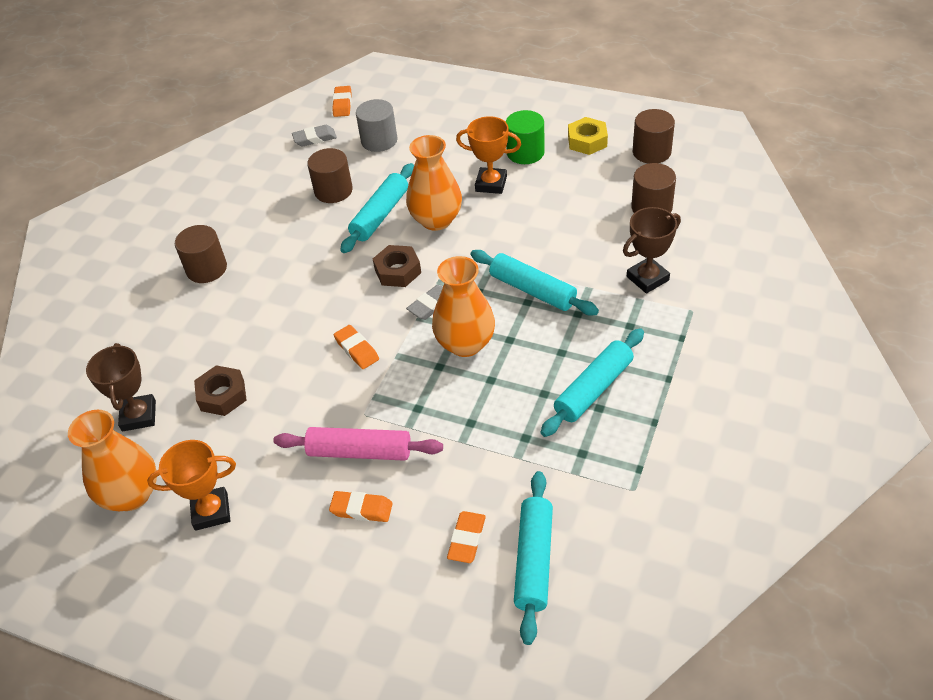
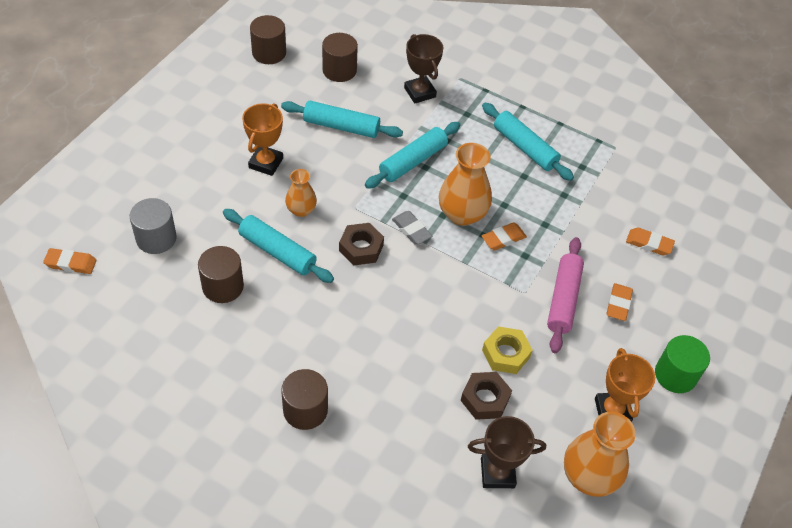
camera: 90 degrees left, 5 degrees up
(315, 138) = (123, 295): grey eraser -> none
(356, 350) = (451, 290): orange eraser -> orange eraser (503, 239)
(436, 220) = (301, 210): orange vase -> orange vase, size x0.59
(525, 152) = (231, 131): green cylinder -> green cylinder (675, 375)
(534, 560) = (667, 210): turquoise rolling pin -> turquoise rolling pin (341, 126)
(587, 141) = (234, 88): yellow nut -> yellow nut (505, 354)

